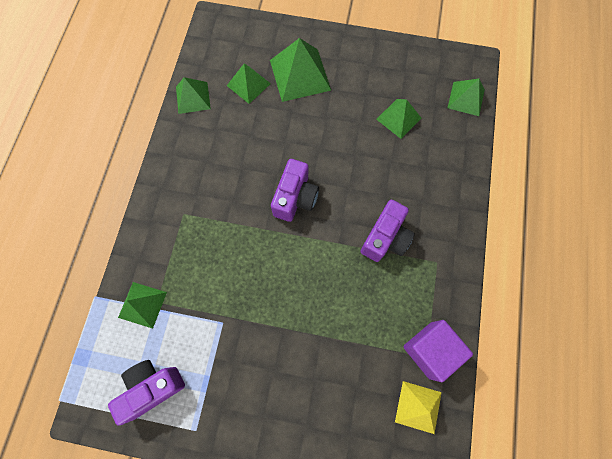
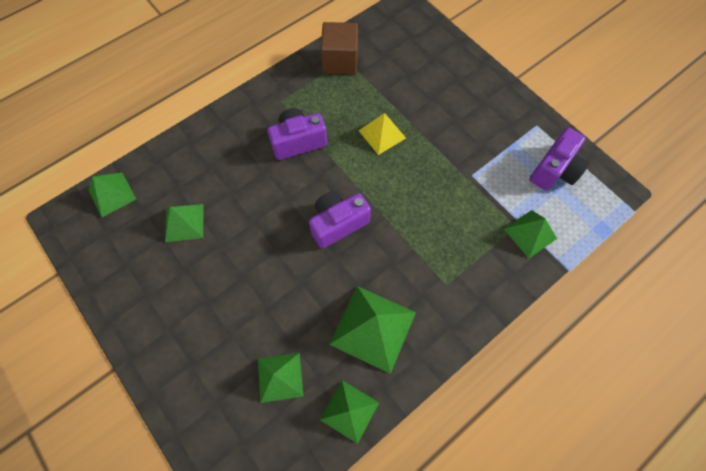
camera: 140 degrees left, 5 degrees down
(152, 387) = (554, 170): purple camera -> purple camera turned 60 degrees counterclockwise
(300, 75) = (220, 343): green pyramid -> green pyramid (373, 328)
(418, 407) = (378, 42): yellow pyramid -> yellow pyramid (382, 134)
(430, 350) = (340, 61): purple cube -> brown cube

